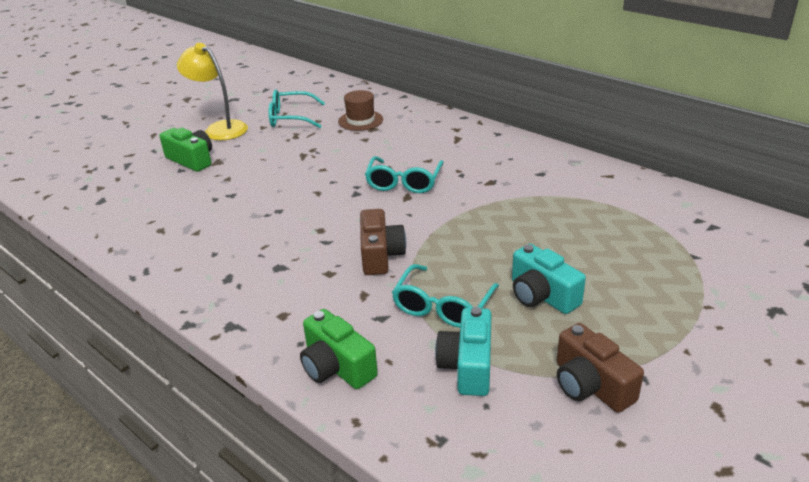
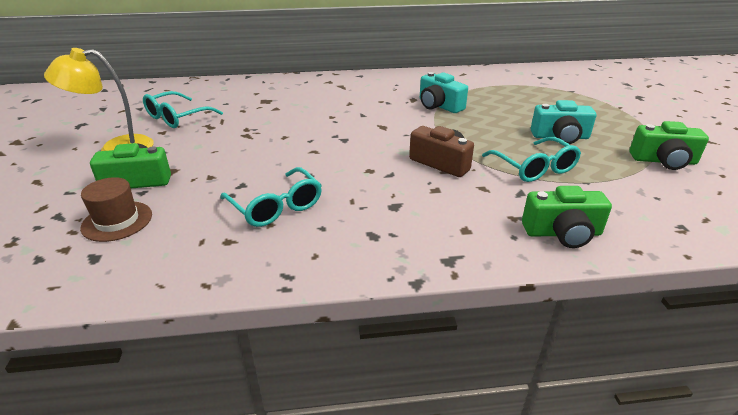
camera: 50 degrees left, 0 degrees up
(360, 120) = (246, 99): brown hat -> brown hat (117, 221)
(404, 182) = (362, 120): turquoise glasses -> turquoise glasses (276, 207)
(468, 366) = (610, 186): turquoise camera -> turquoise camera (439, 106)
(590, 385) = (663, 161): brown camera -> green camera

